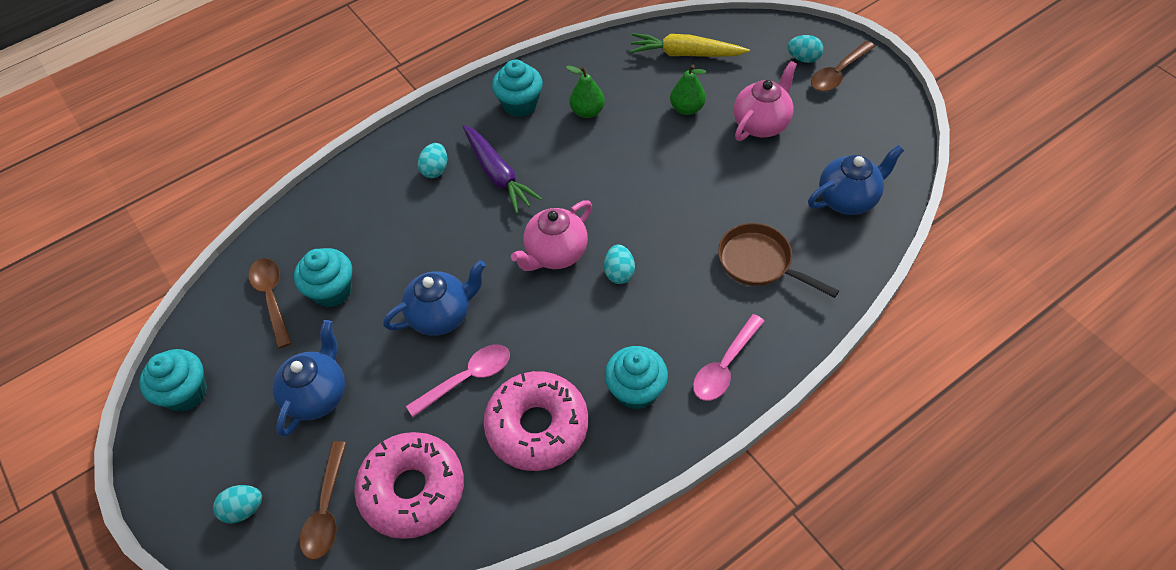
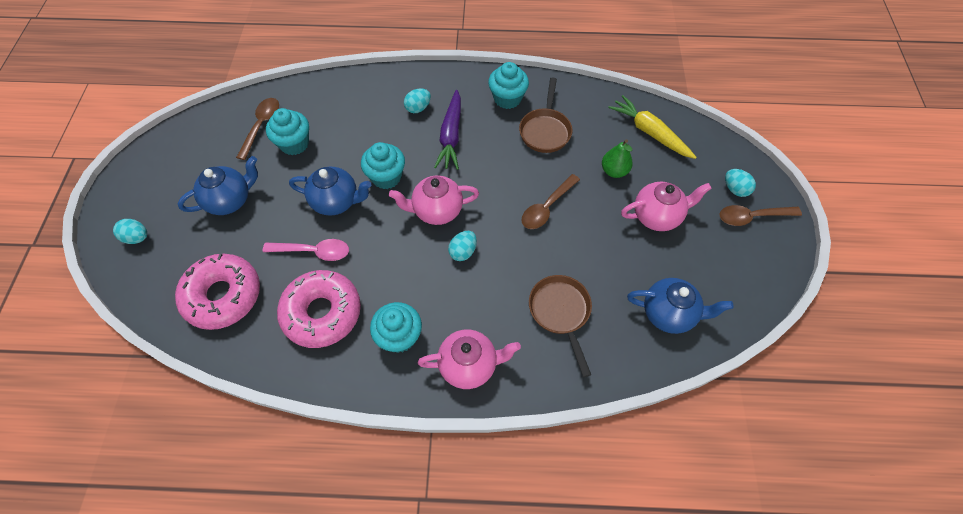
camera: 35 degrees right, 5 degrees up
(186, 392) = (173, 150): turquoise cupcake -> turquoise cupcake (386, 177)
(326, 510) = (173, 271): brown spoon -> brown spoon (547, 207)
(587, 111) = (545, 130): green pear -> brown pan
(725, 366) = (469, 365): pink spoon -> pink teapot

